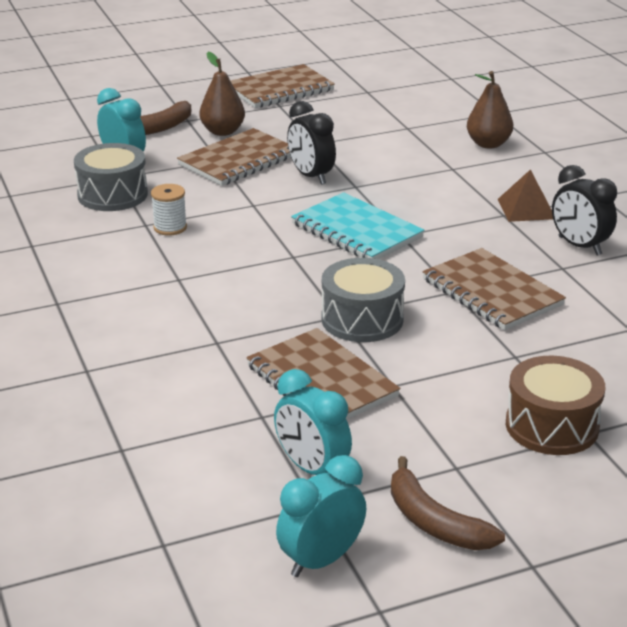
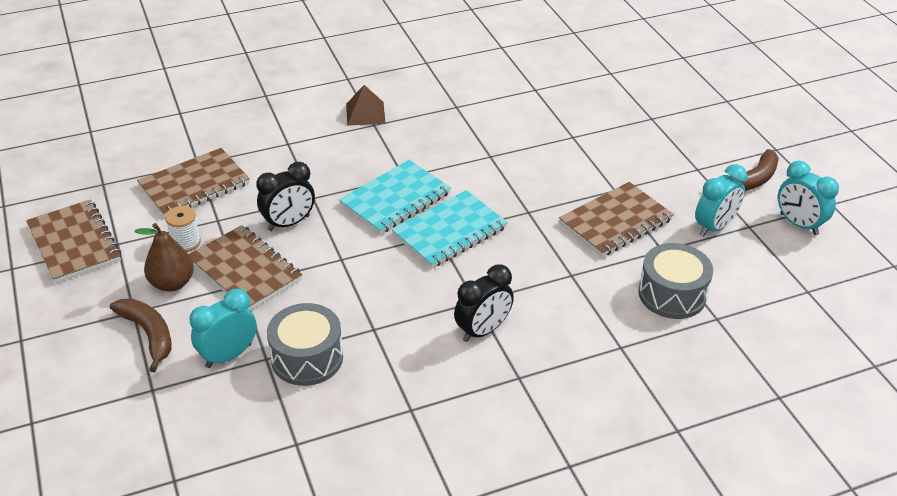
camera: 90 degrees left, 10 degrees up
(170, 227) = (381, 311): white spool -> white spool (186, 242)
(299, 263) = (449, 231): none -> turquoise notebook
(362, 319) = (532, 200): grey drum -> grey drum (672, 294)
(488, 144) = (244, 121): brown pear -> none
(492, 292) = (491, 139): brown notebook -> brown notebook (194, 185)
(552, 426) = (647, 130): brown drum -> none
(579, 246) = (425, 96): black clock -> black clock (483, 330)

